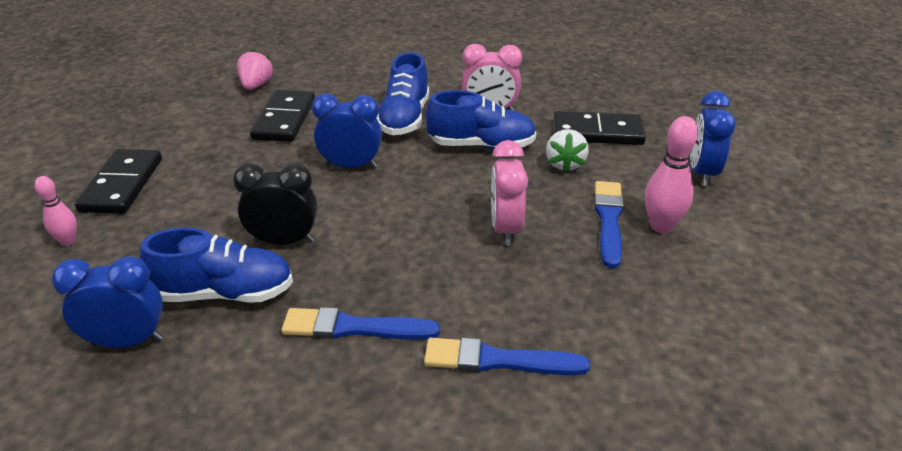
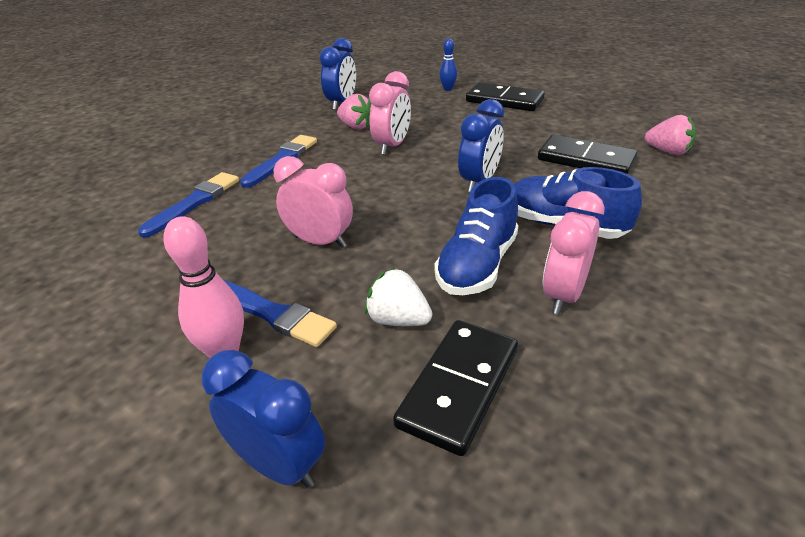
camera: 115 degrees right, 0 degrees up
(68, 241) = (448, 89): pink bowling pin -> blue bowling pin
(226, 293) = (356, 126): blue shoe -> pink strawberry
(284, 241) = (392, 146): black clock -> pink clock

